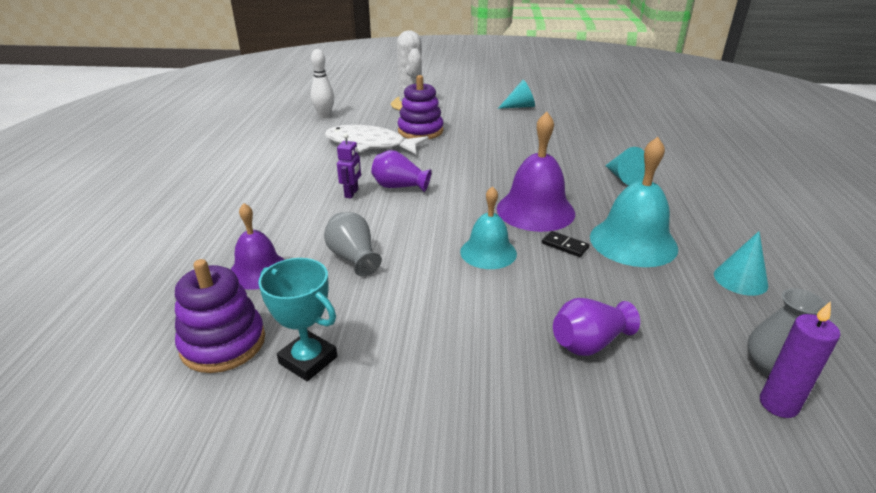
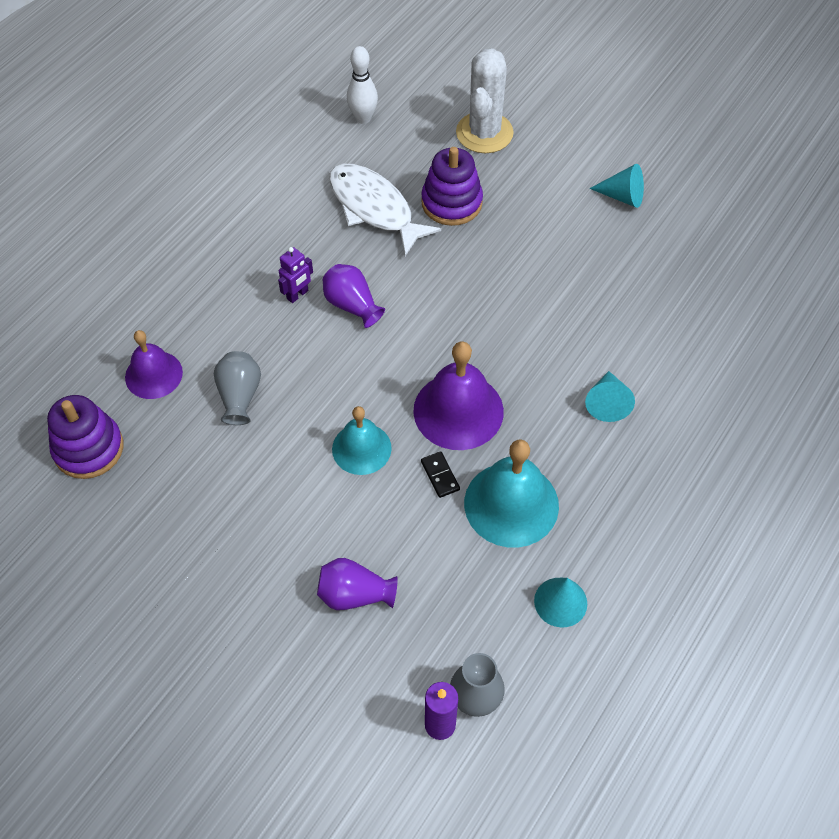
camera: 30 degrees right, 25 degrees up
(308, 360) = (138, 498): turquoise trophy -> none

